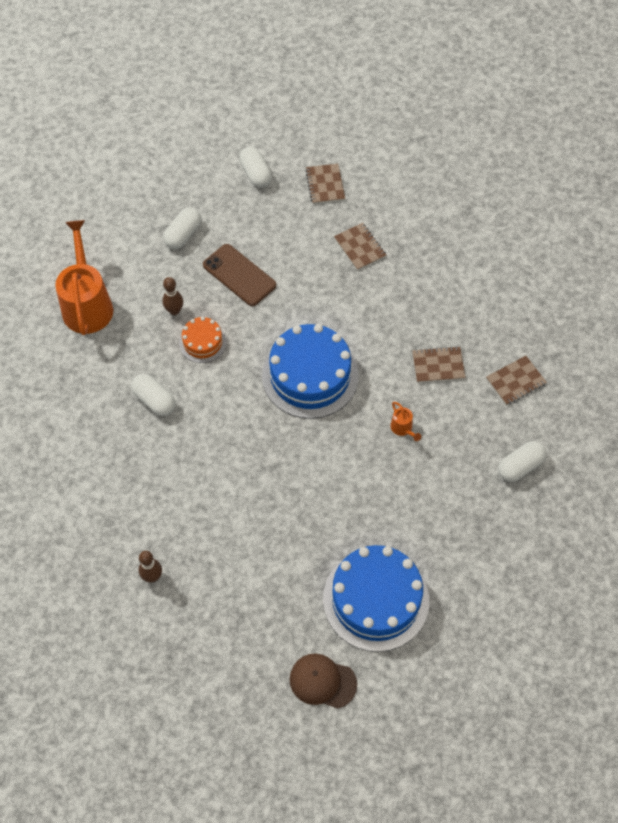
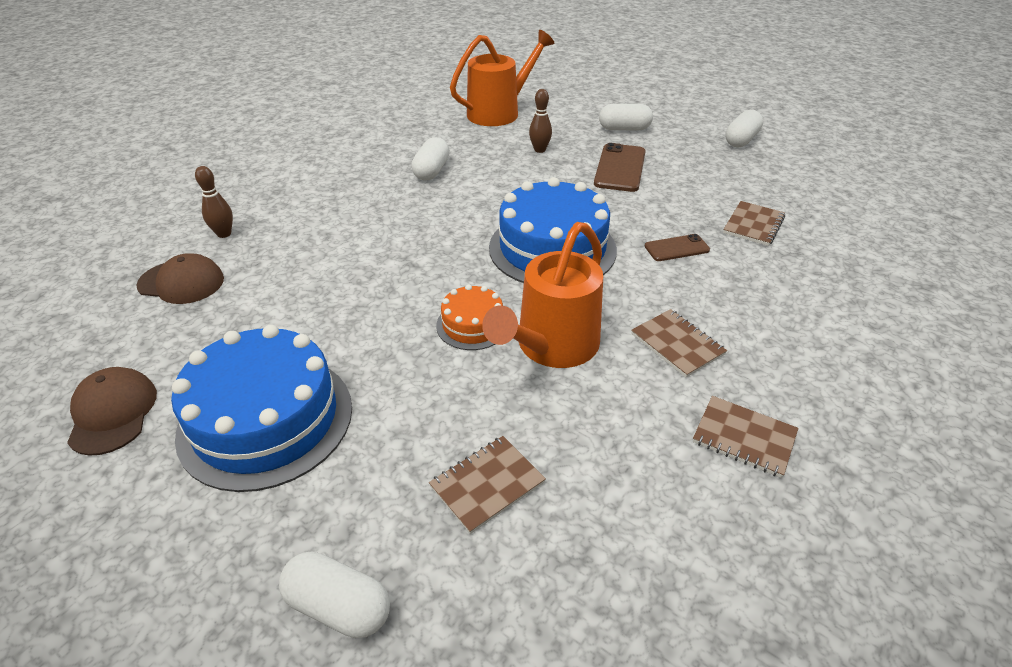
camera: 60 degrees right, 20 degrees down
(202, 342) = (522, 174): orange cake -> orange cake (472, 325)
(202, 619) = (181, 282): none -> brown cap
(325, 185) = (792, 179): brown notebook -> brown notebook (487, 485)
(355, 306) = (676, 248): none -> brown phone
(403, 429) = (551, 347): orange watering can -> orange watering can, size x2.46
(520, 466) = (603, 506): white capsule -> white capsule (339, 606)

